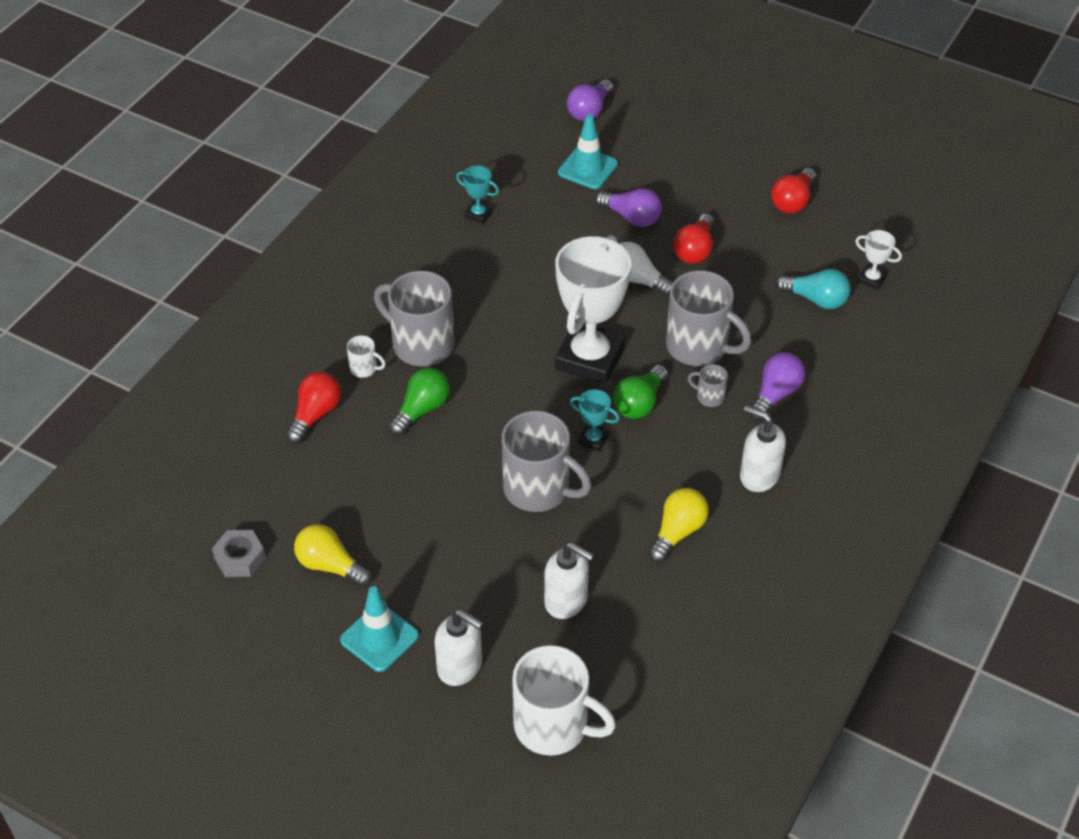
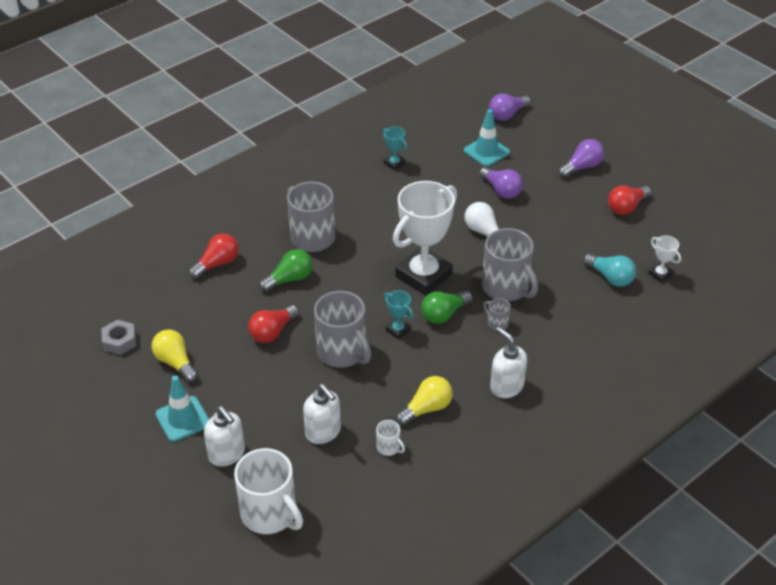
camera: 20 degrees right, 5 degrees down
(364, 368) = (265, 243): white mug -> white mug (389, 447)
(695, 250) = (536, 223): red light bulb -> red light bulb (272, 332)
(775, 394) = (547, 334): purple light bulb -> purple light bulb (582, 167)

